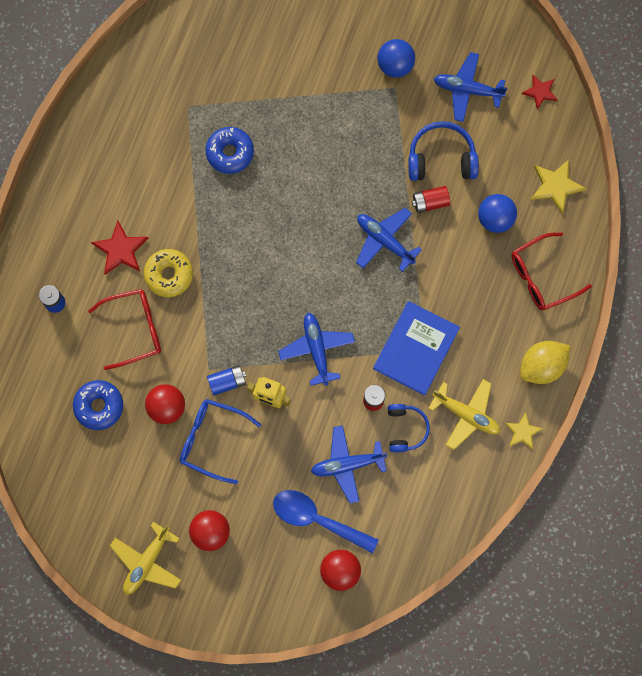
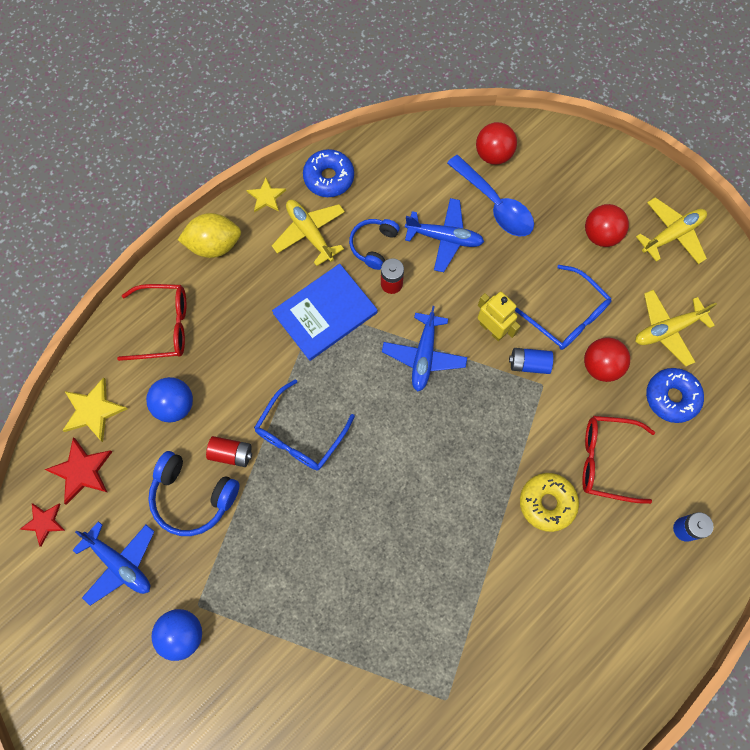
camera: 155 degrees left, 5 degrees down
(120, 249) = (590, 556): red star -> red star (81, 471)
(121, 466) = (667, 329): none -> yellow plane
(230, 153) = (421, 615): blue donut -> blue donut (329, 178)
(384, 241) = (300, 434): blue plane -> blue glasses

